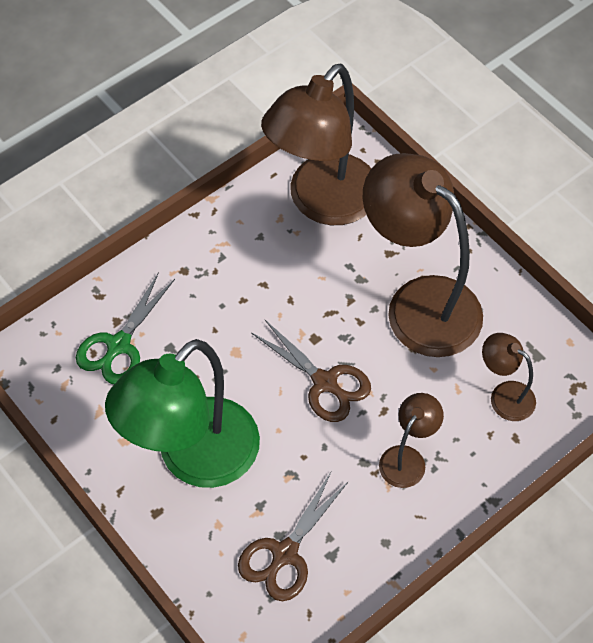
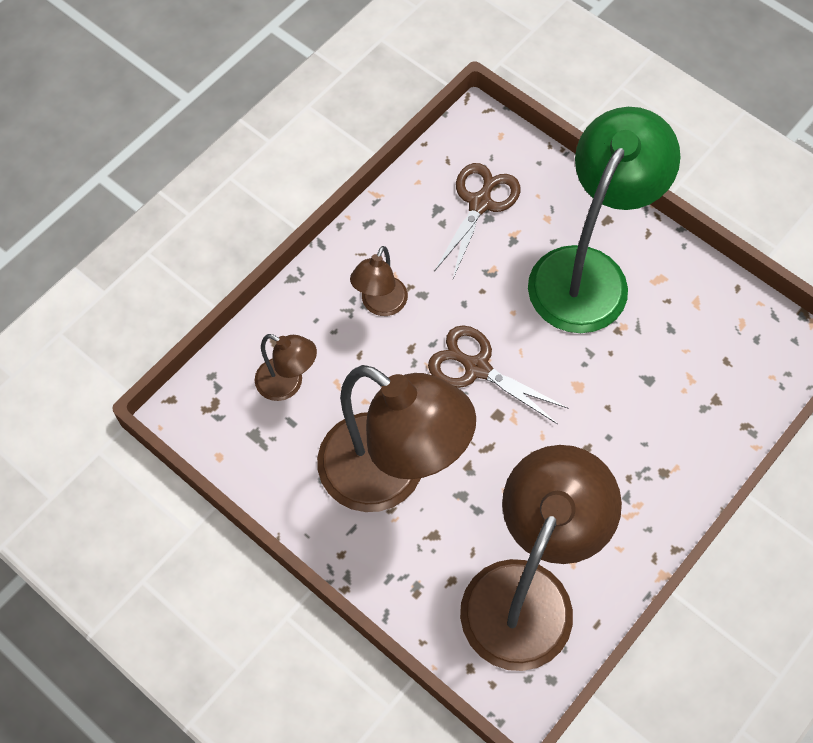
camera: 170 degrees right, 5 degrees up
(118, 345) = (703, 373): green scissors -> none

